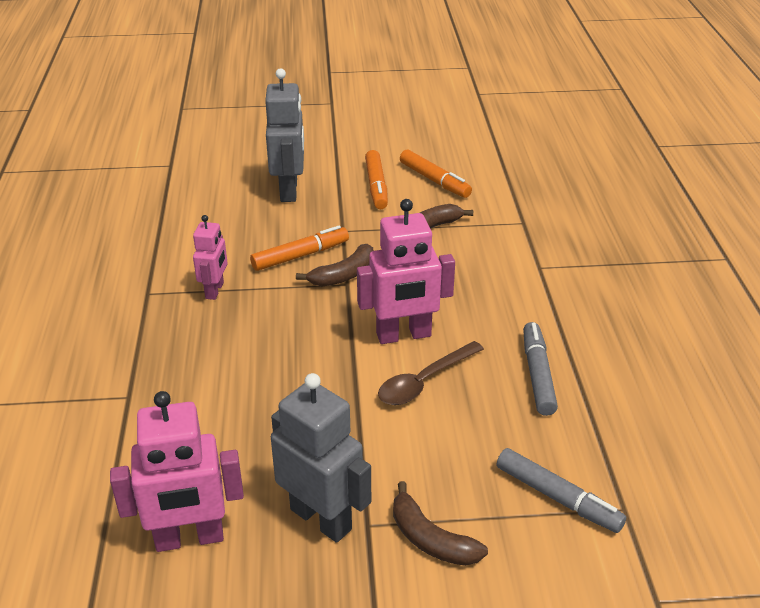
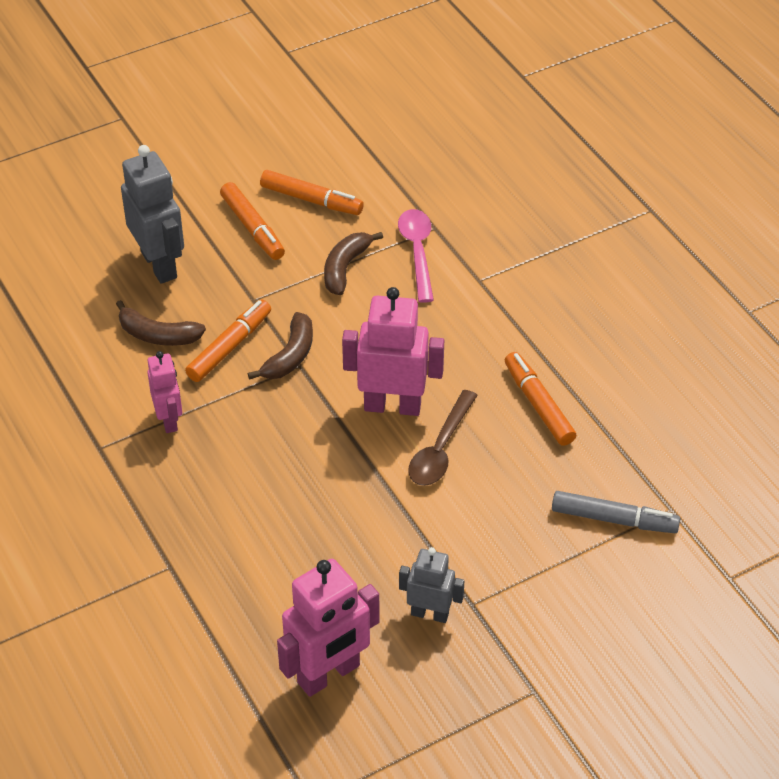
camera: 25 degrees left, 10 degrees up
(321, 519) = (430, 614): grey robot -> grey robot, size x0.60
(404, 335) = (392, 406): pink robot -> pink robot turned 135 degrees counterclockwise
(431, 539) = (531, 596): brown banana -> brown banana (158, 335)
(498, 234) = (417, 252): none -> pink spoon
(537, 374) = (538, 405): grey marker -> orange marker

